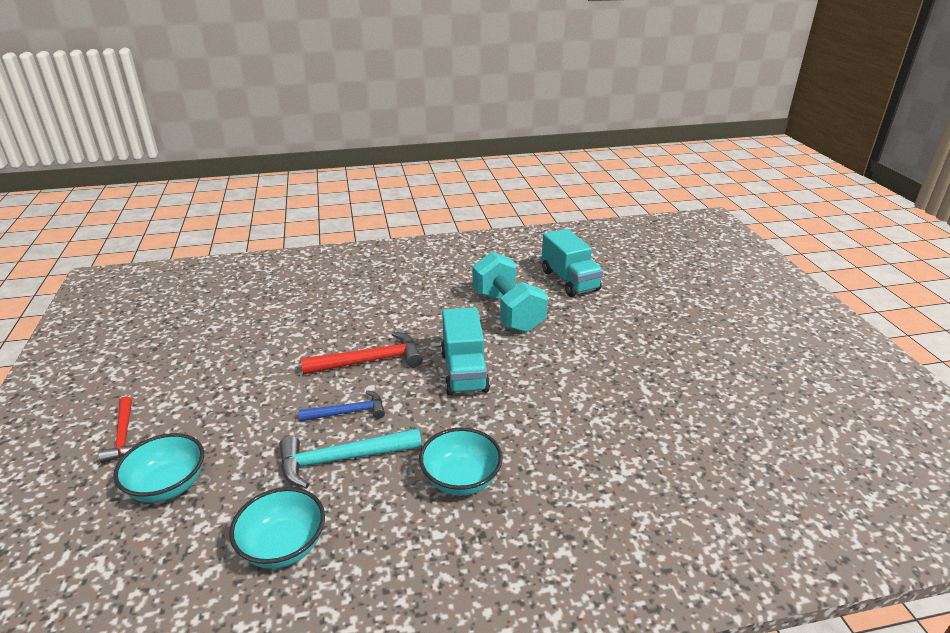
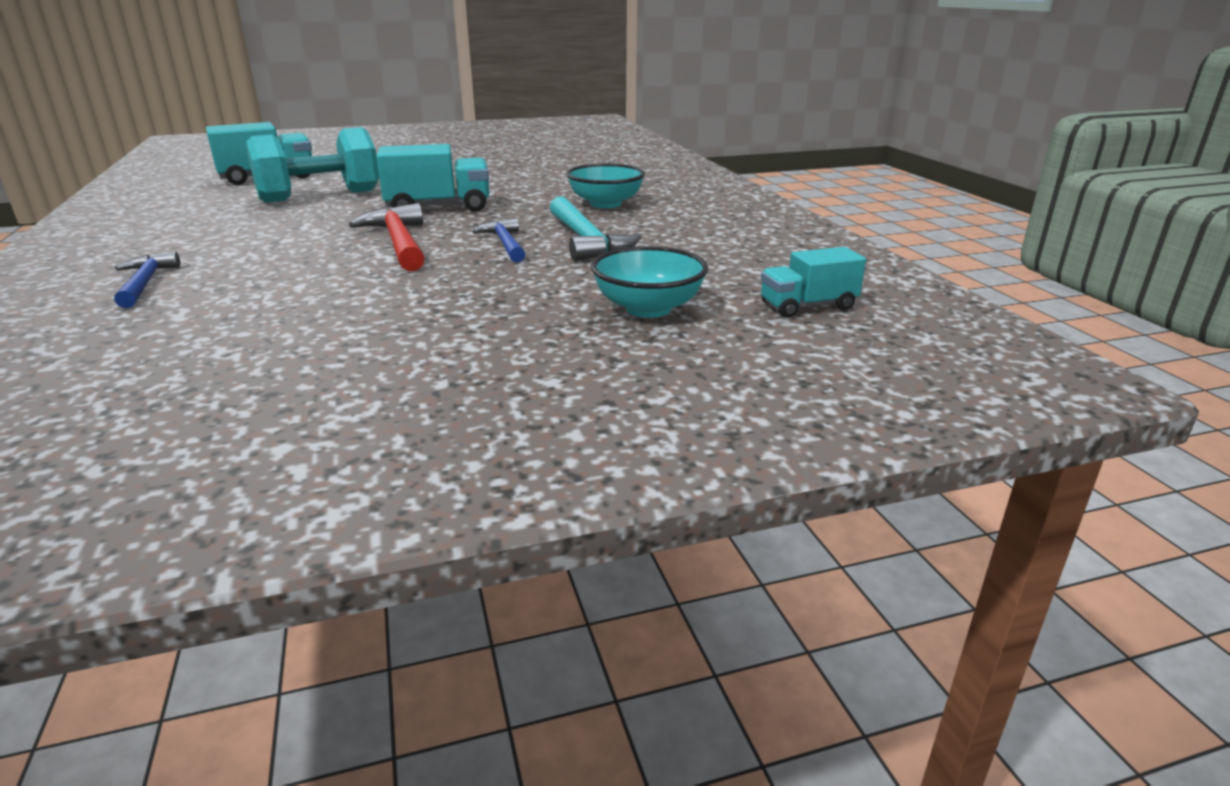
camera: 95 degrees left, 5 degrees down
(108, 590) = (807, 306): none -> turquoise truck
(124, 436) = (551, 358): red hammer -> none
(283, 546) = (710, 249): turquoise bowl -> none
(326, 287) = (145, 283): none -> blue hammer

